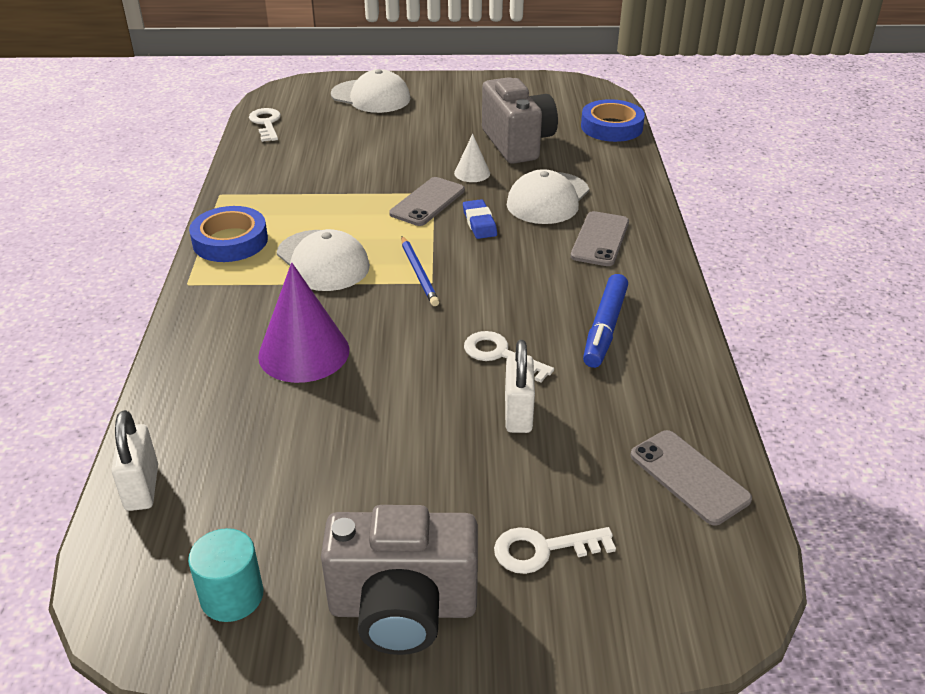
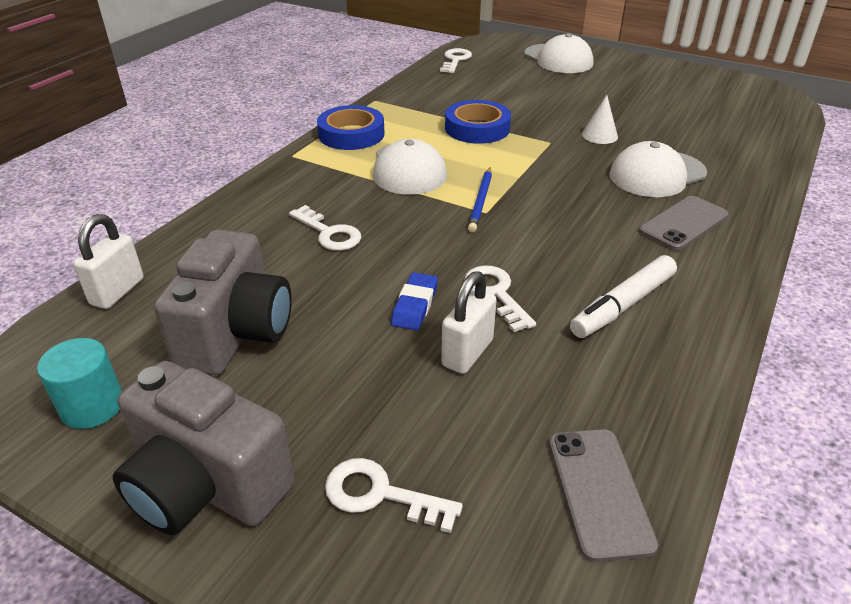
camera: 30 degrees right, 0 degrees up
(304, 352) = (329, 233): purple cone -> white key
(427, 202) = (538, 148): grey phone -> none
(479, 223) = (572, 177): blue eraser -> blue eraser (415, 305)
(517, 143) = (664, 122): grey camera -> grey camera (236, 334)
(604, 328) = (623, 305): blue marker -> white marker
(611, 127) = (775, 130): blue tape -> blue tape (477, 128)

